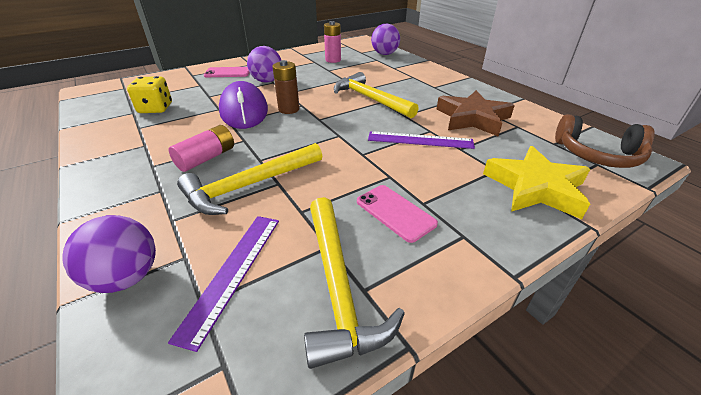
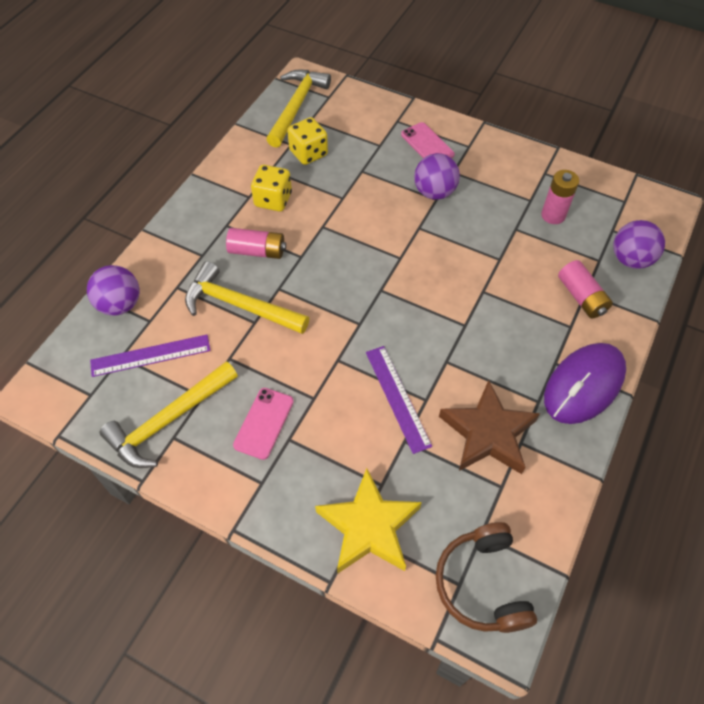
camera: 60 degrees right, 20 degrees up
(169, 135) = (273, 200): none -> yellow dice
(244, 111) = (352, 219): purple mouse -> purple mouse (583, 385)
(289, 109) = (382, 253): brown battery -> none
(370, 99) = (463, 311): yellow hammer -> yellow hammer (296, 106)
(396, 69) = (581, 297): none -> pink battery

